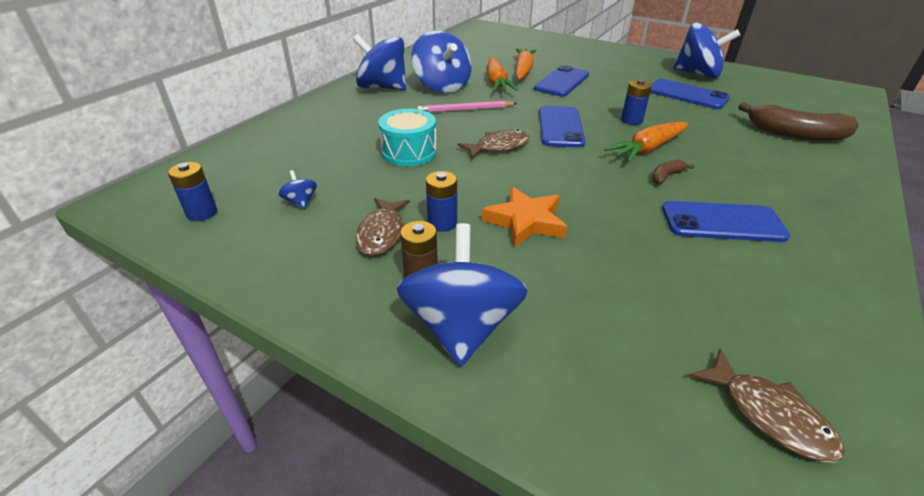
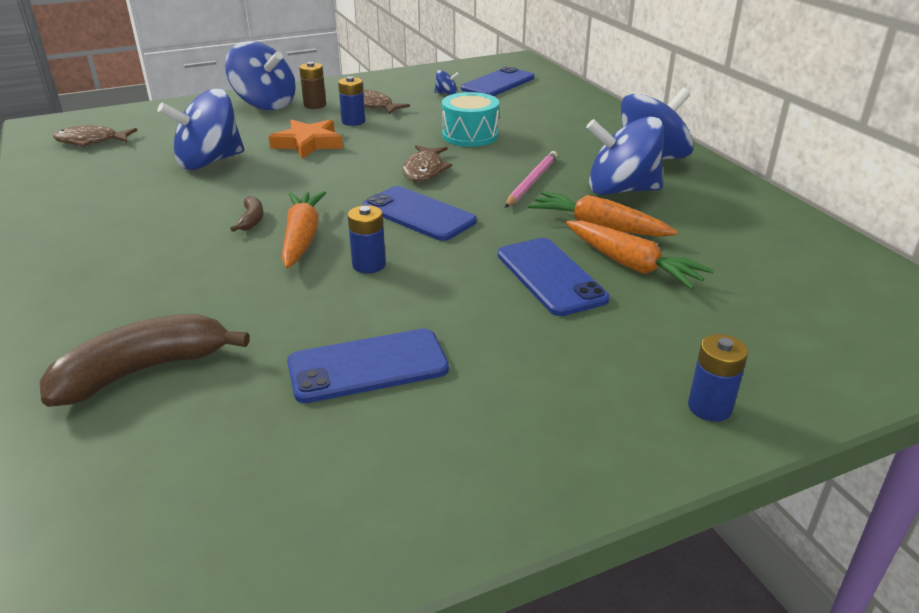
camera: 125 degrees right, 5 degrees down
(202, 213) = (472, 73): blue battery -> blue battery (709, 407)
(698, 74) = (425, 457): blue spinning top -> blue spinning top (209, 162)
(722, 222) = (169, 207): blue phone -> blue phone (498, 83)

